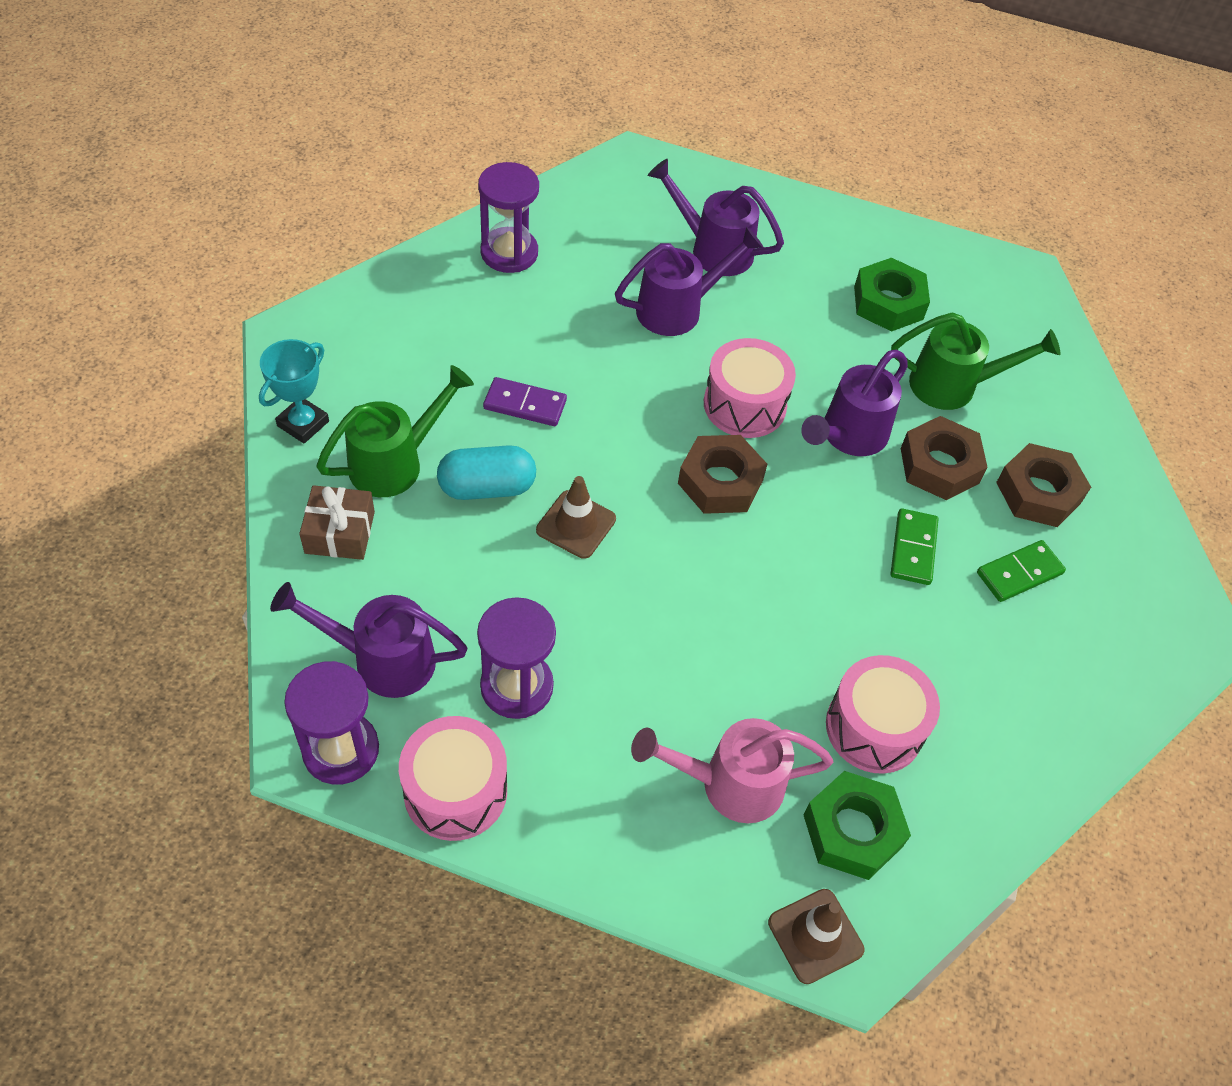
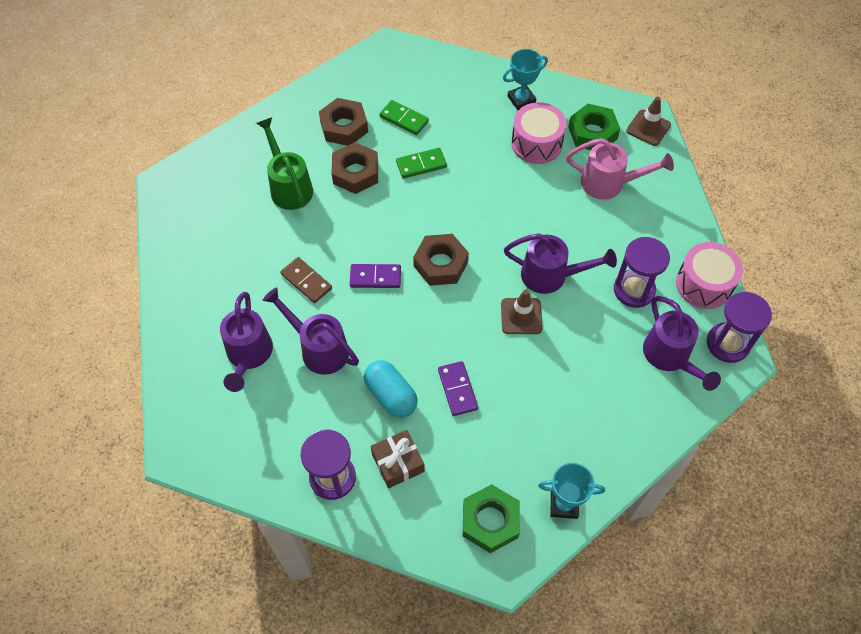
camera: 115 degrees left, 5 degrees up
(340, 532) = (618, 429): brown gift -> brown gift (398, 463)
(395, 463) = (551, 432): green watering can -> none
(487, 487) = (531, 373): turquoise capsule -> turquoise capsule (391, 395)
(730, 784) = (609, 183): pink watering can -> pink watering can turned 45 degrees counterclockwise
(744, 405) = (375, 277): pink drum -> purple domino
(784, 338) = (306, 281): none -> brown domino
(848, 436) = (363, 220): purple watering can -> purple watering can (551, 276)
(888, 303) = (238, 241): green nut -> green nut (490, 521)
(985, 763) = (521, 100): none -> turquoise trophy

